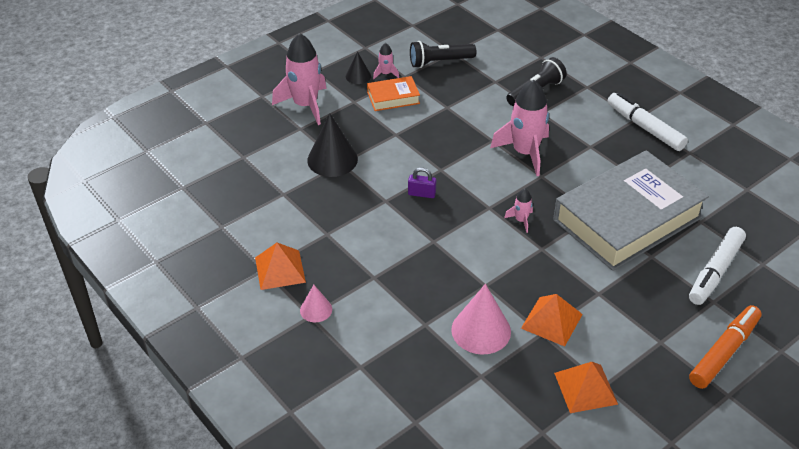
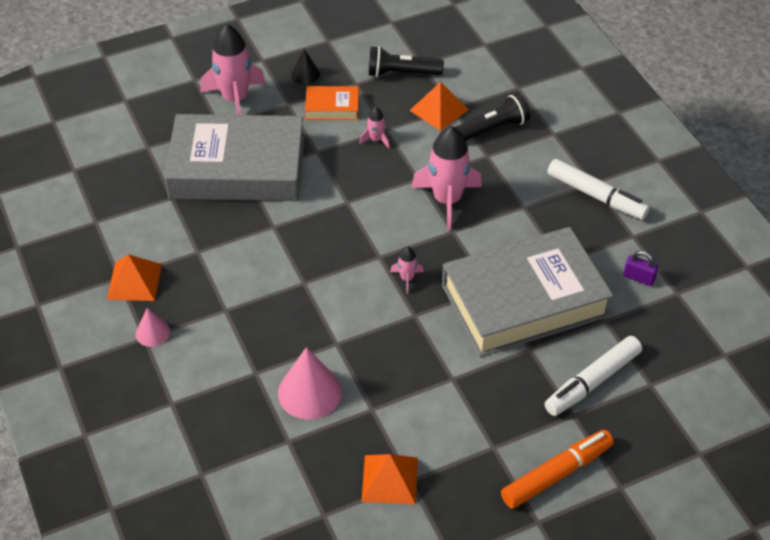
camera: 15 degrees right, 5 degrees up
(332, 159) = (237, 168): black cone -> grey book
(385, 74) = (336, 77): pink rocket -> pink rocket (376, 140)
(421, 194) = (314, 226): purple padlock -> purple padlock (639, 278)
(551, 321) = (388, 398): orange pyramid -> orange pyramid (439, 110)
(645, 127) = (596, 196): white marker -> white marker turned 150 degrees clockwise

